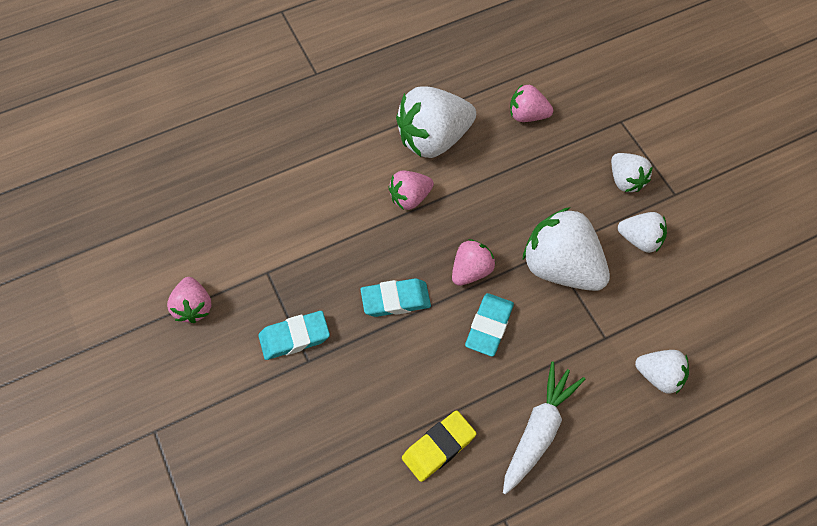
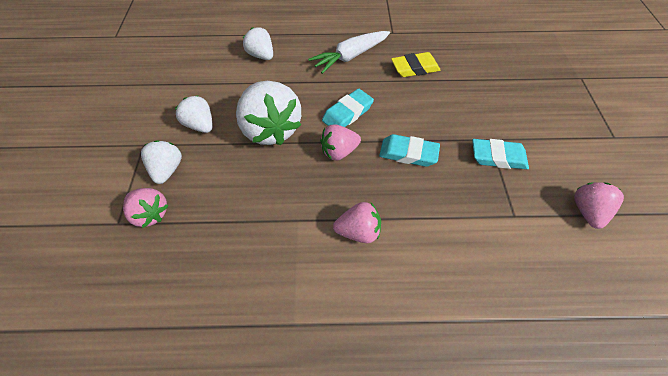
camera: 155 degrees left, 5 degrees down
(433, 139) = (303, 286): white strawberry -> none
(527, 115) = (193, 270): pink strawberry -> pink strawberry (151, 213)

